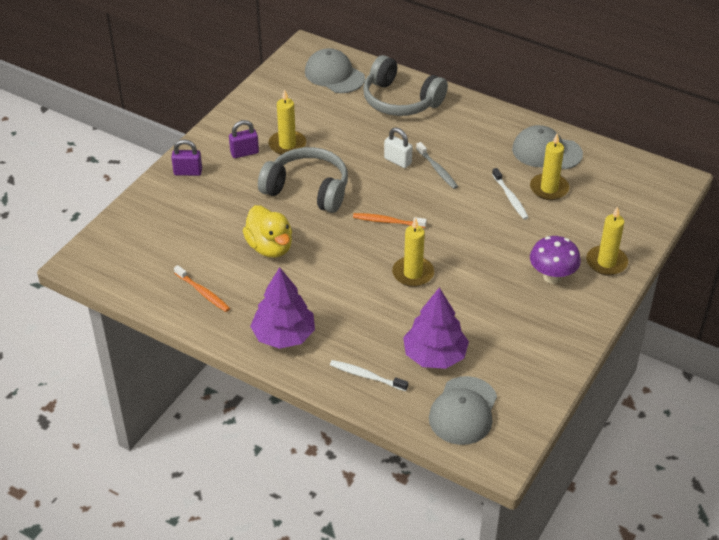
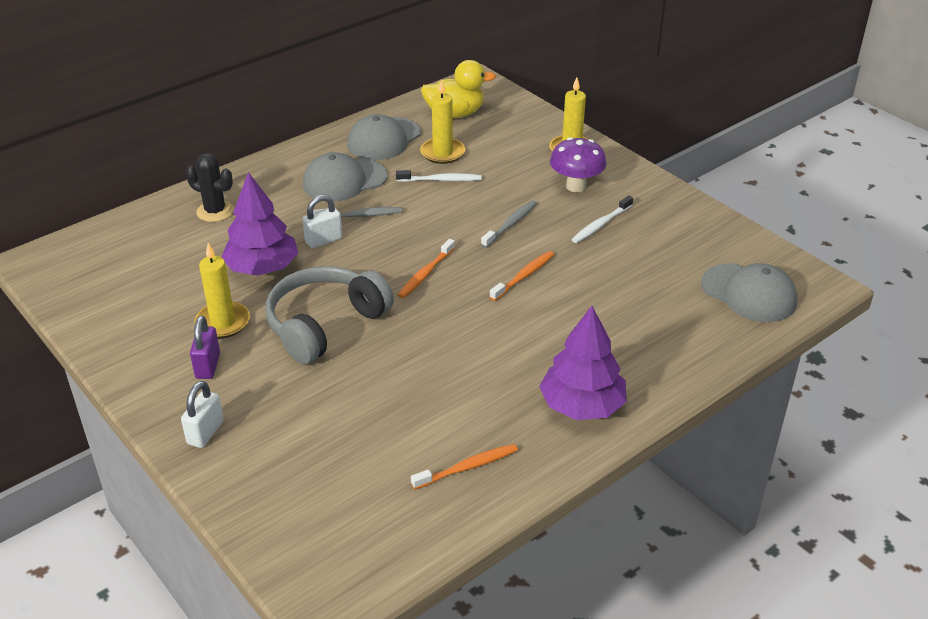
camera: 70 degrees left, 5 degrees down
(188, 172) = (205, 432): purple padlock -> white padlock
(270, 247) = (414, 383): yellow duck -> yellow duck (455, 114)
(334, 75) = (116, 250): grey cap -> grey cap (344, 180)
(366, 376) = (675, 351): white toothbrush -> white toothbrush (601, 224)
(400, 100) = (215, 211): grey headphones -> black cactus
(413, 273) = (524, 276): yellow candle -> orange toothbrush
(435, 355) = (660, 292): purple tree -> purple tree (262, 268)
(474, 251) = (510, 224): none -> grey toothbrush

